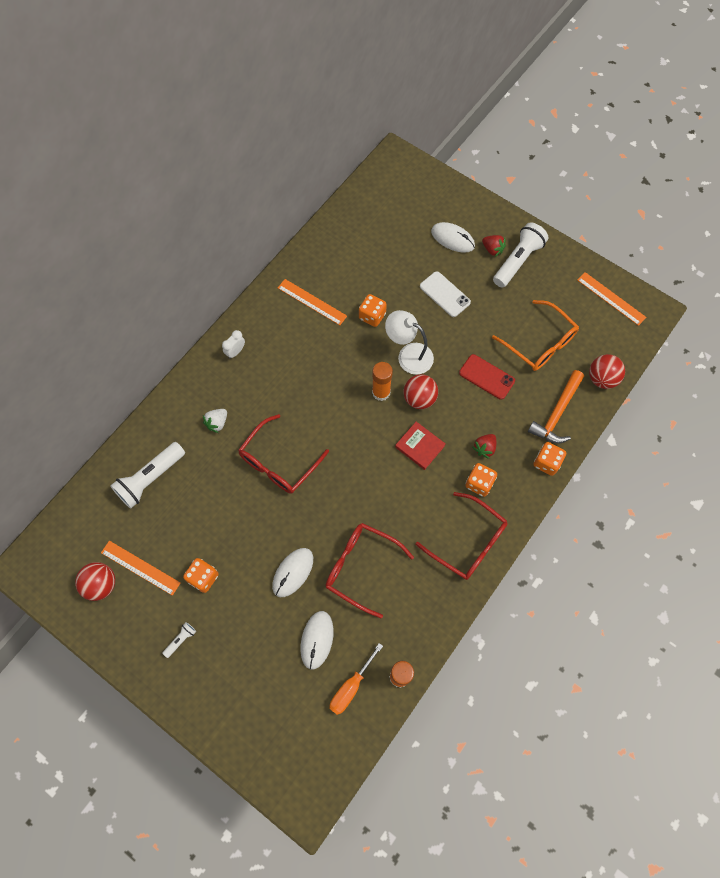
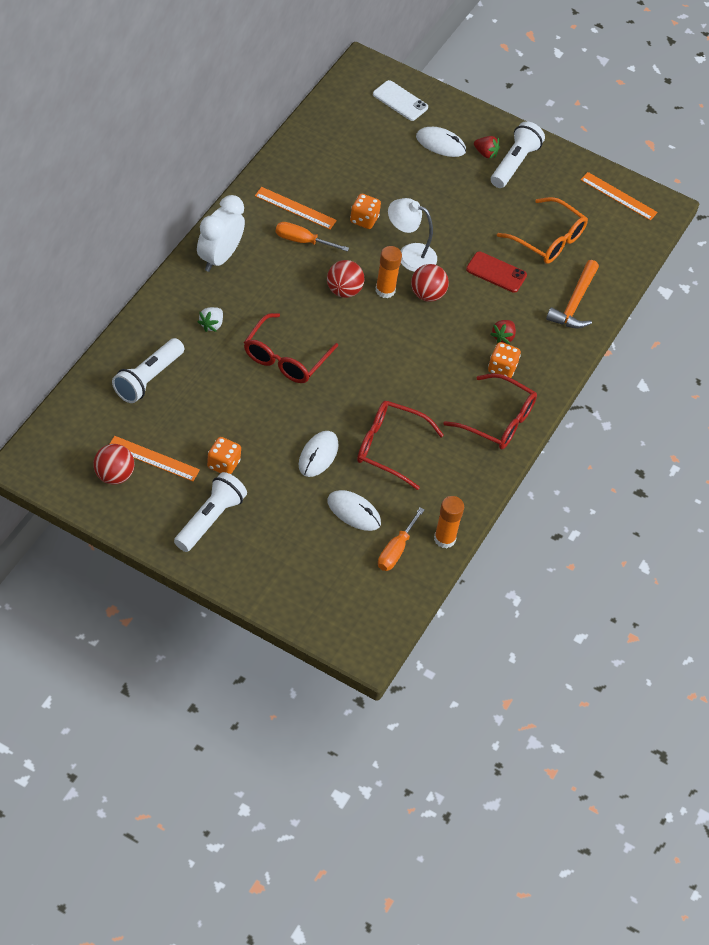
camera: 15 degrees left, 15 degrees down
(181, 640) = (210, 519): white flashlight -> white flashlight, size x2.21
(235, 352) = (219, 258): white clock -> white clock, size x2.16
(313, 337) = (302, 241): none -> orange screwdriver
(317, 640) = (353, 512): white mouse -> white mouse turned 60 degrees counterclockwise
(419, 446) = (434, 338): red book -> none
(445, 294) = (440, 197): white phone -> white phone (400, 101)
(546, 463) = (570, 347): orange dice -> none
(602, 378) = (618, 270): red ball -> red ball (343, 291)

